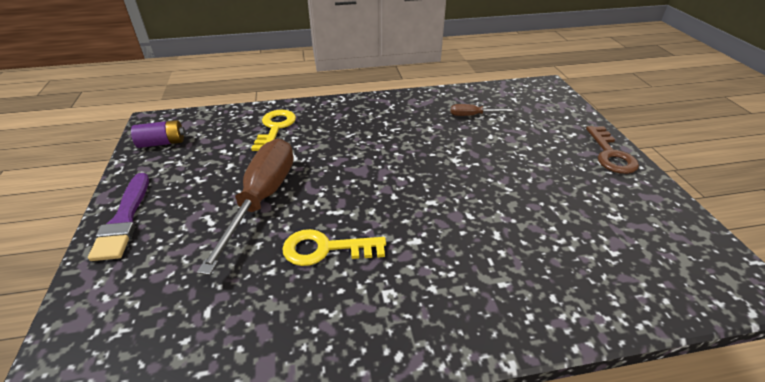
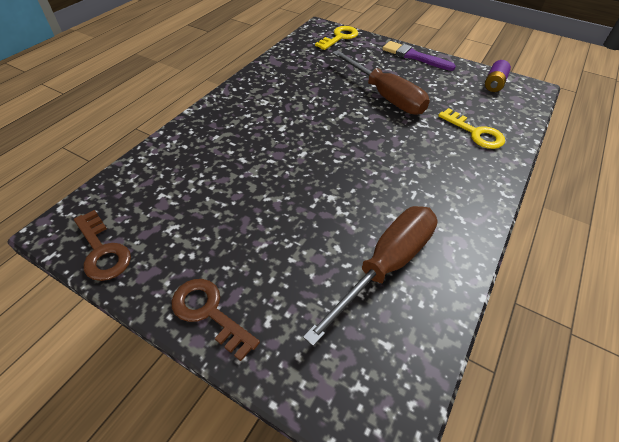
camera: 130 degrees right, 10 degrees up
(326, 249) = (316, 98): yellow key -> yellow key (339, 37)
(472, 115) = (385, 265): brown screwdriver -> brown screwdriver, size x2.29
(694, 235) = (102, 251): none -> brown key

